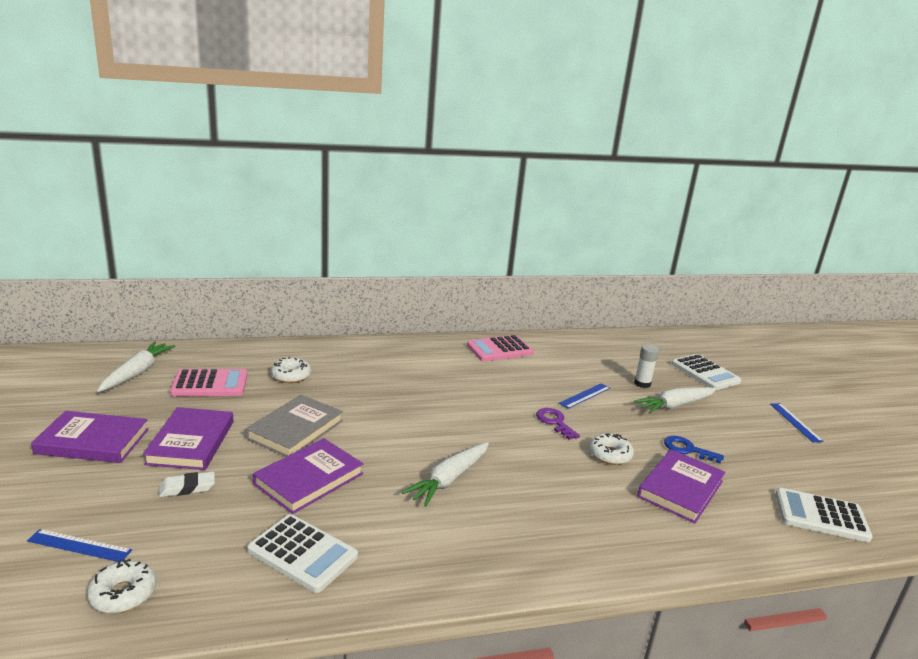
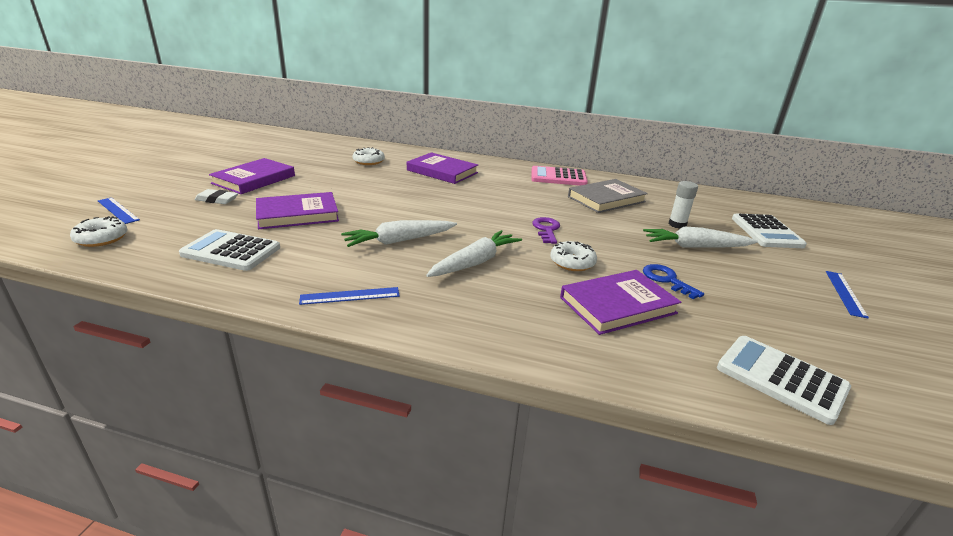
camera: 30 degrees right, 5 degrees up
(92, 441) = (201, 167): purple book -> purple book (442, 171)
(137, 373) = (275, 143): white carrot -> white carrot (475, 262)
(210, 384) = (309, 155): pink calculator -> none
(295, 429) = (329, 188): grey book -> grey book (606, 199)
(302, 553) = (231, 251): white calculator -> white calculator turned 135 degrees clockwise
(585, 396) = (602, 220): blue ruler -> blue ruler (350, 296)

